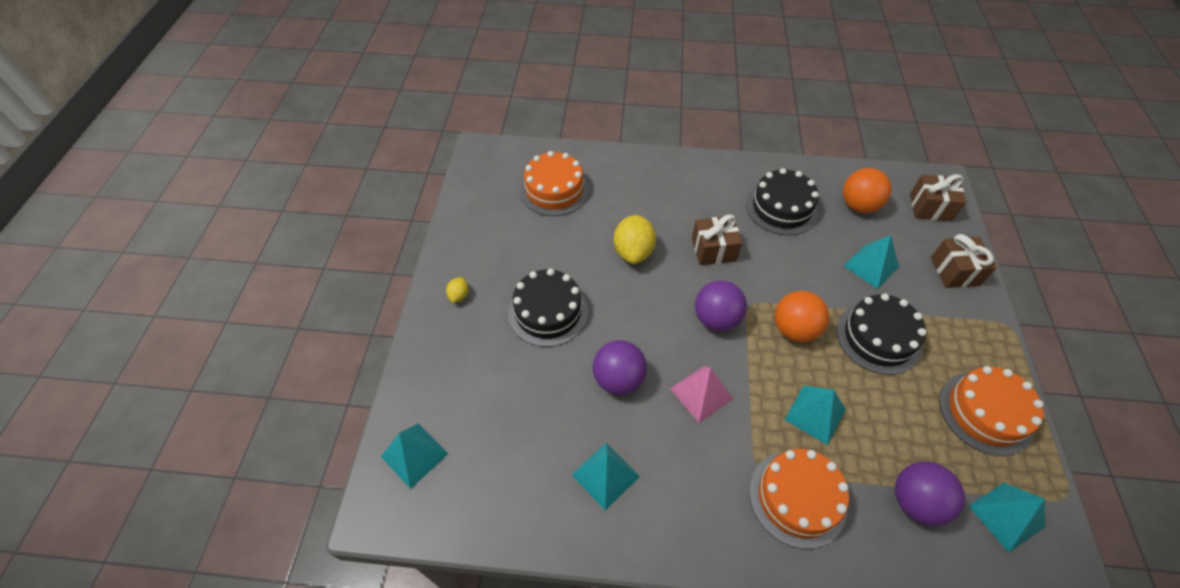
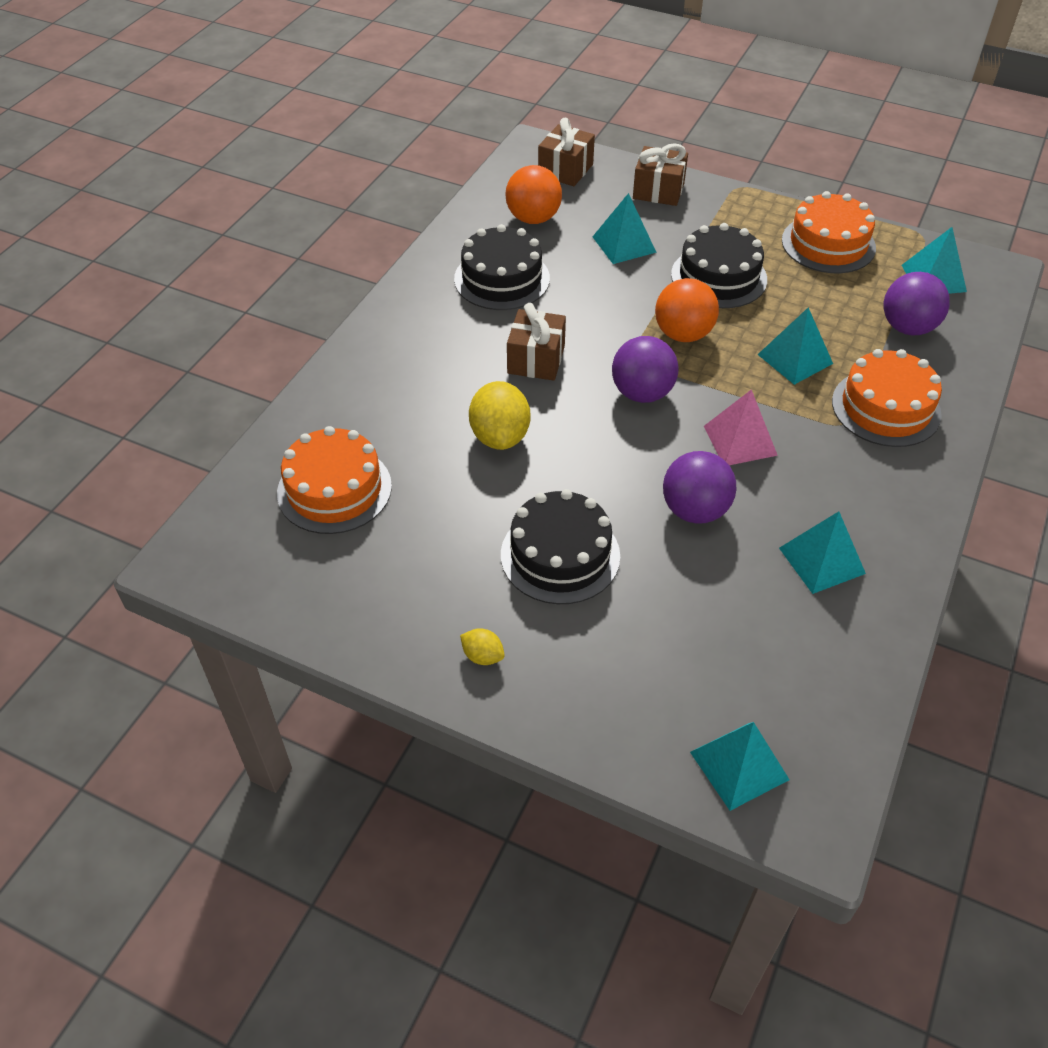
camera: 70 degrees left, 5 degrees down
(633, 252) = (500, 436): yellow lemon -> yellow lemon turned 60 degrees clockwise

